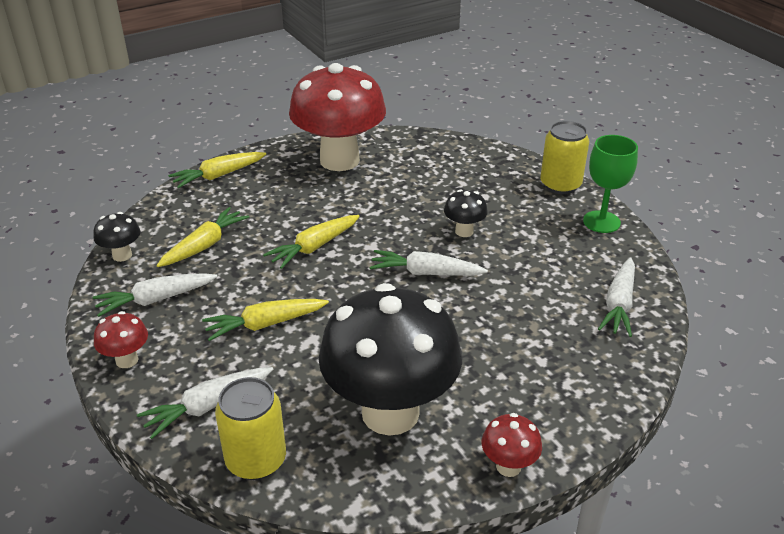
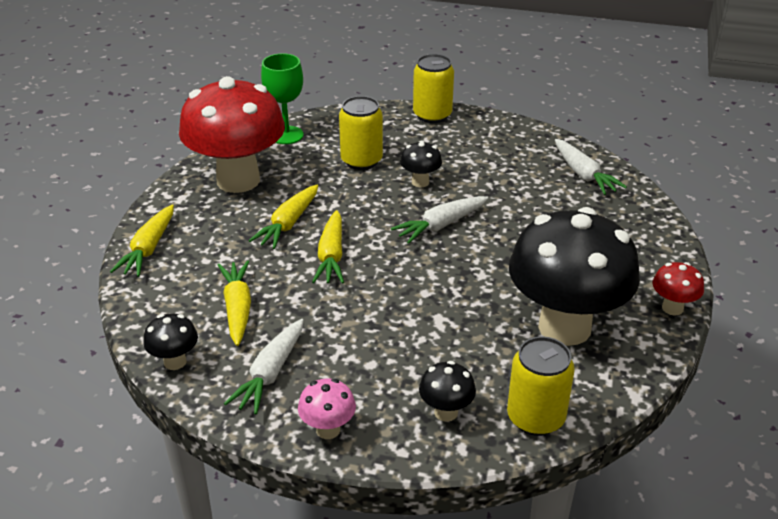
camera: 45 degrees left, 0 degrees up
(127, 360) = (328, 430): red mushroom -> pink mushroom
(208, 406) = (446, 412): white carrot -> black mushroom
(265, 324) = (389, 332): yellow carrot -> yellow carrot (288, 224)
(445, 191) = (361, 161): none -> yellow can
(601, 222) = (495, 127): green goblet -> green goblet (286, 135)

